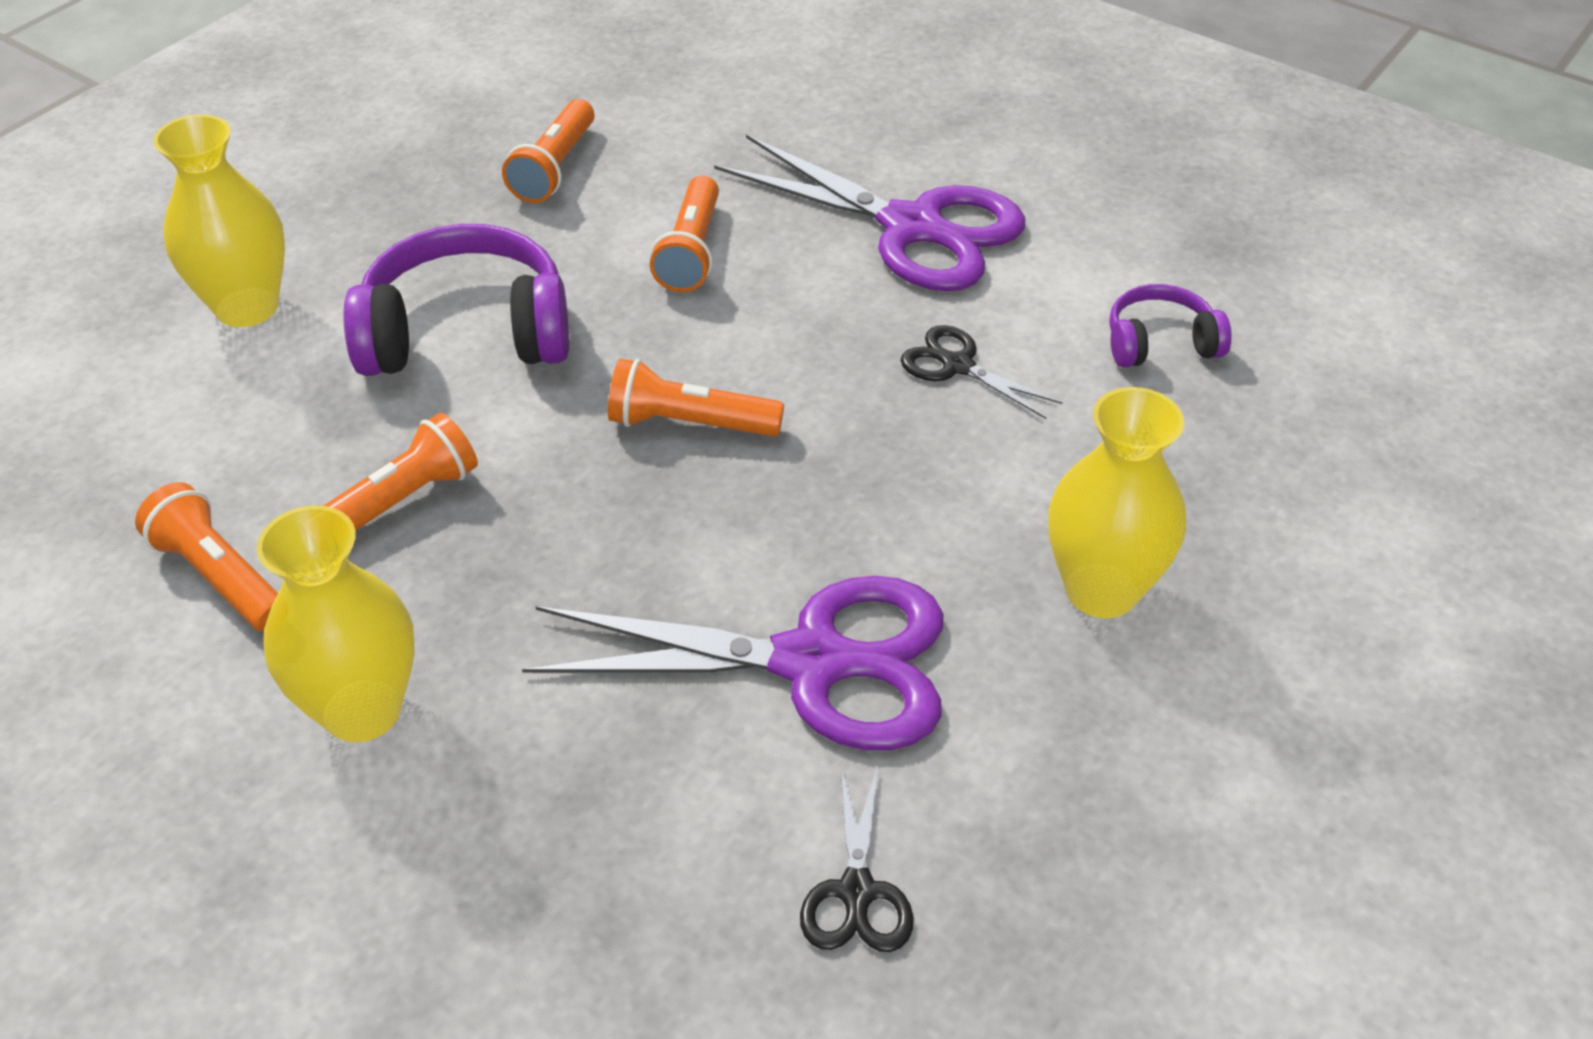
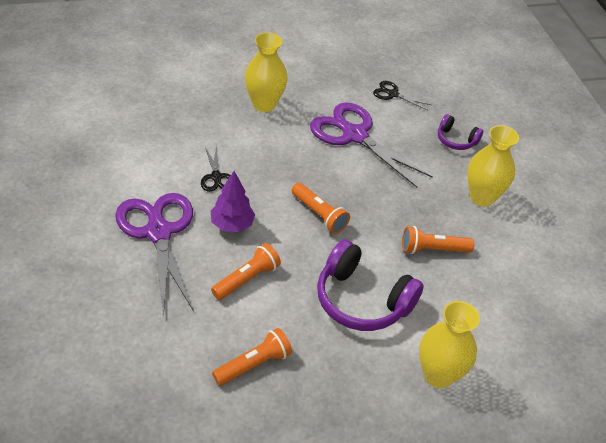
camera: 145 degrees left, 0 degrees up
(220, 577) = (504, 261): orange flashlight -> none
(818, 308) = (232, 225): none -> purple tree
(857, 891) = (393, 94): black scissors -> black scissors turned 105 degrees counterclockwise
(1160, 343) = (148, 142): purple headphones -> purple headphones (456, 140)

